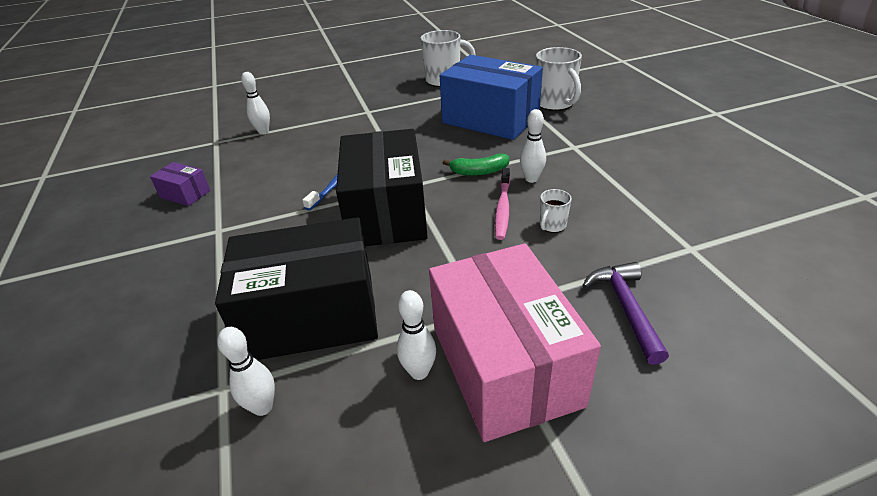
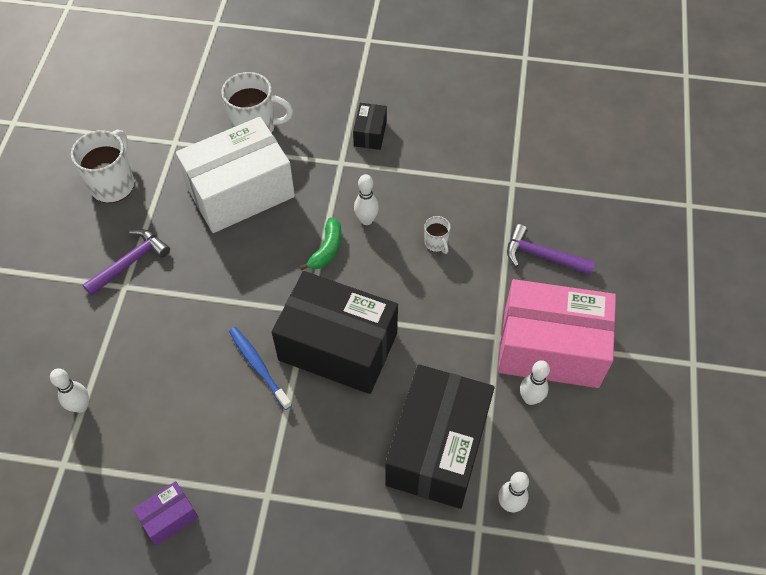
camera: 65 degrees left, 20 degrees up
(389, 106) = (130, 262): none -> purple hammer
(490, 119) = (240, 191): blue box -> white box
(503, 208) = (392, 262): pink toothbrush -> none
(623, 148) = (370, 133): none -> black box

